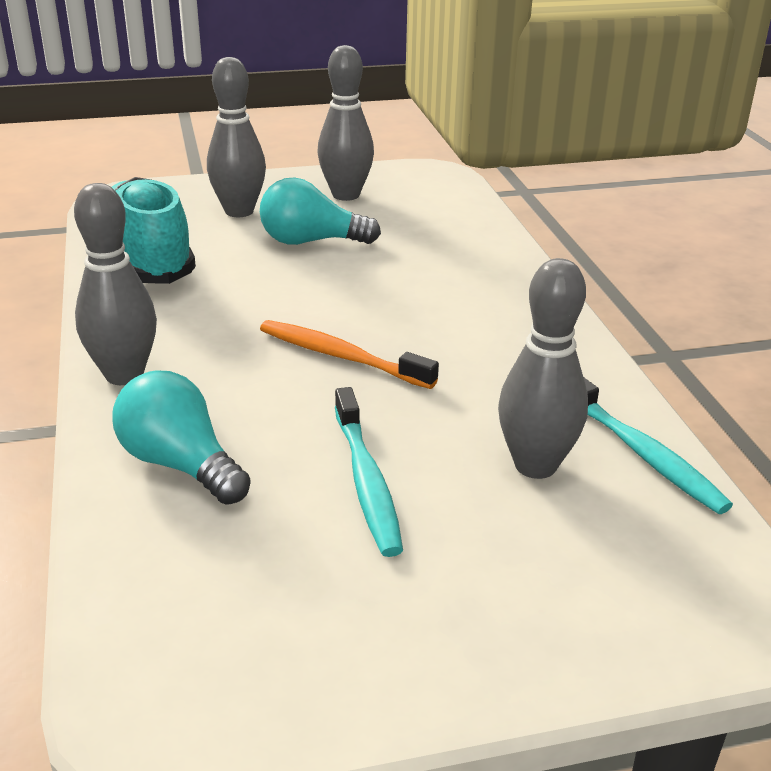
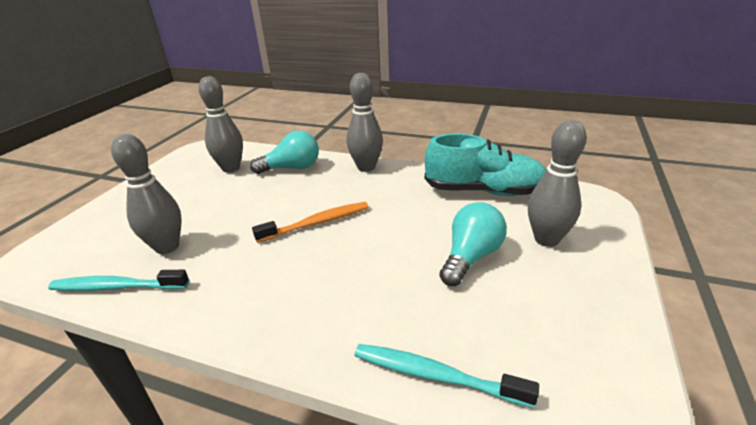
camera: 125 degrees right, 0 degrees up
(346, 195) = (563, 309): grey bowling pin -> grey bowling pin (231, 168)
(367, 481) = (227, 201): turquoise toothbrush -> turquoise toothbrush (435, 375)

